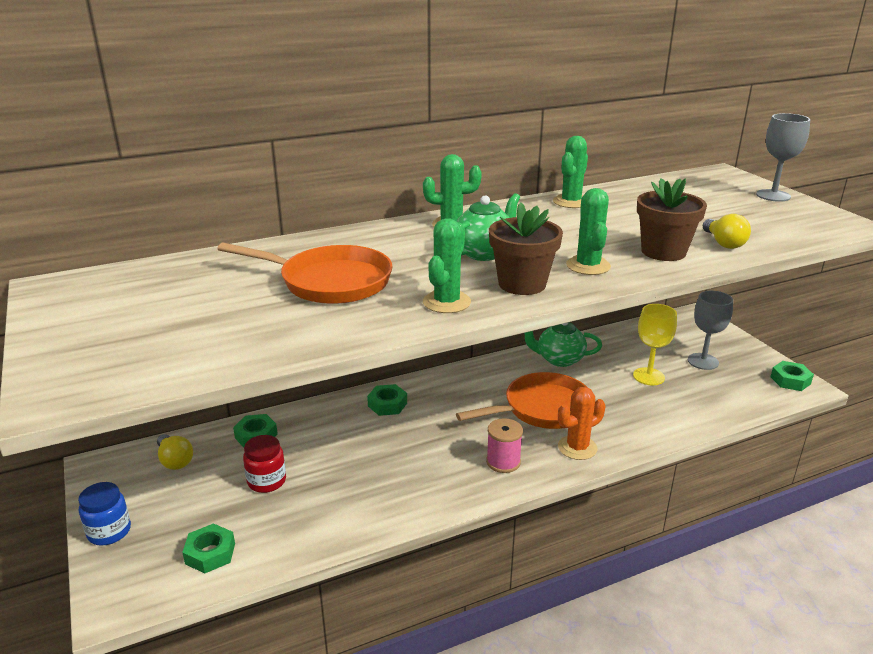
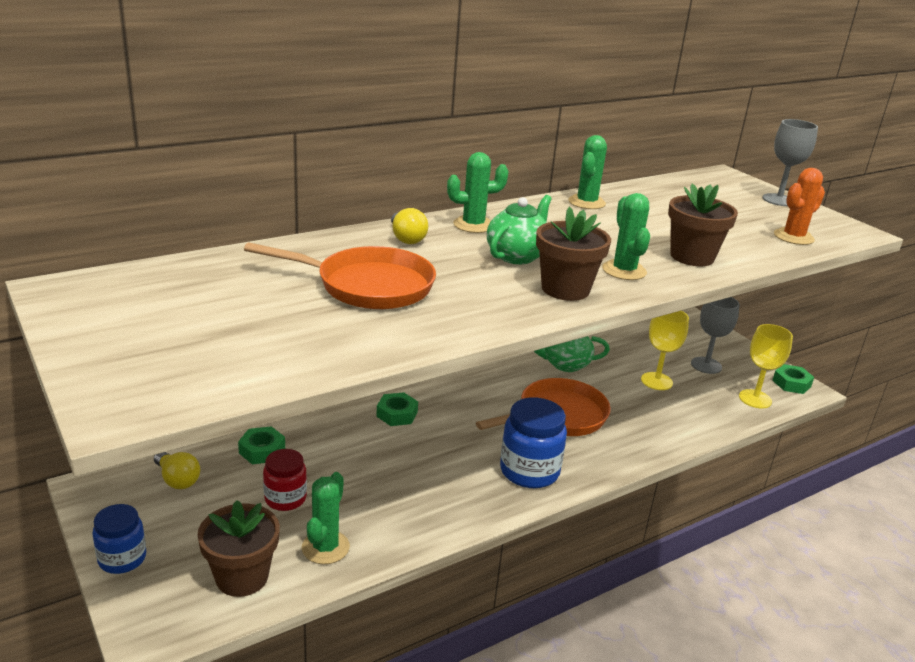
camera: 10 degrees left, 0 degrees up
(210, 553) = (242, 577): green nut -> brown flower pot
(446, 302) = (496, 308): green cactus -> green cactus (325, 547)
(503, 462) = (529, 471): pink spool -> blue jar
(577, 448) = (600, 455): orange cactus -> orange cactus (793, 237)
(723, 243) = (746, 249): yellow light bulb -> yellow light bulb (406, 238)
(748, 395) = (755, 399): none -> yellow goblet

